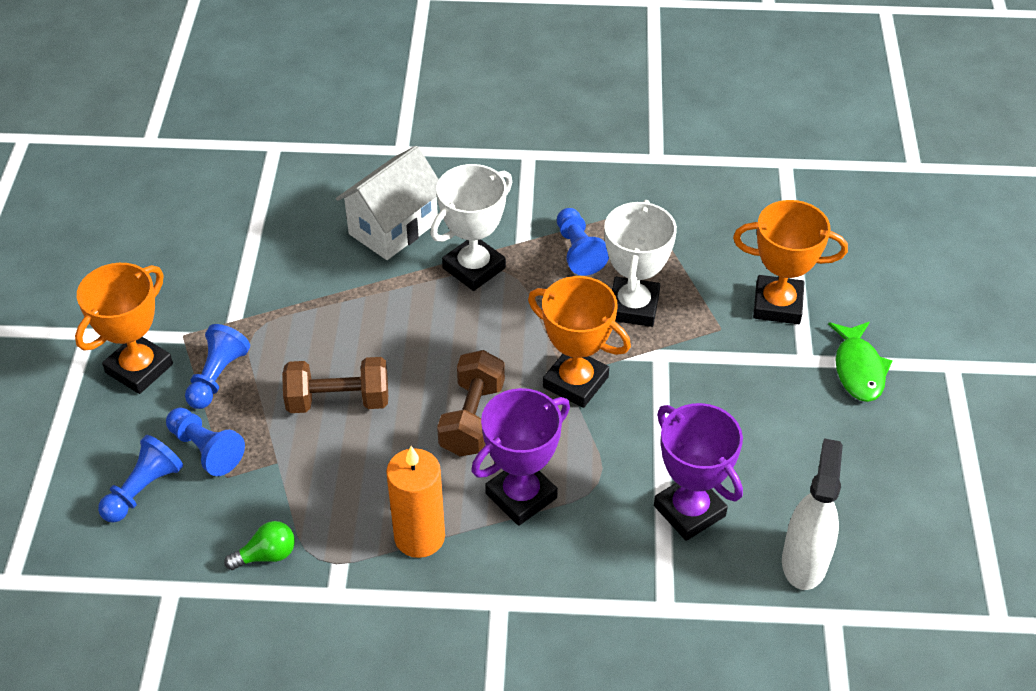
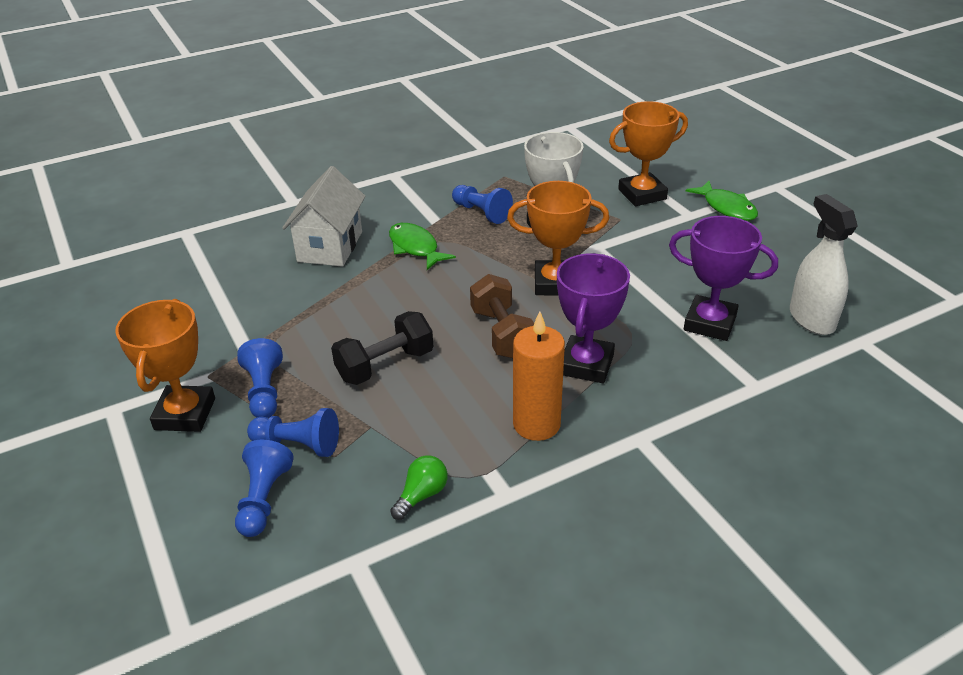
camera: 30 degrees left, 10 degrees down
(338, 401) = (385, 365): brown dumbbell -> black dumbbell
(474, 268) = (415, 247): white trophy -> green fish

